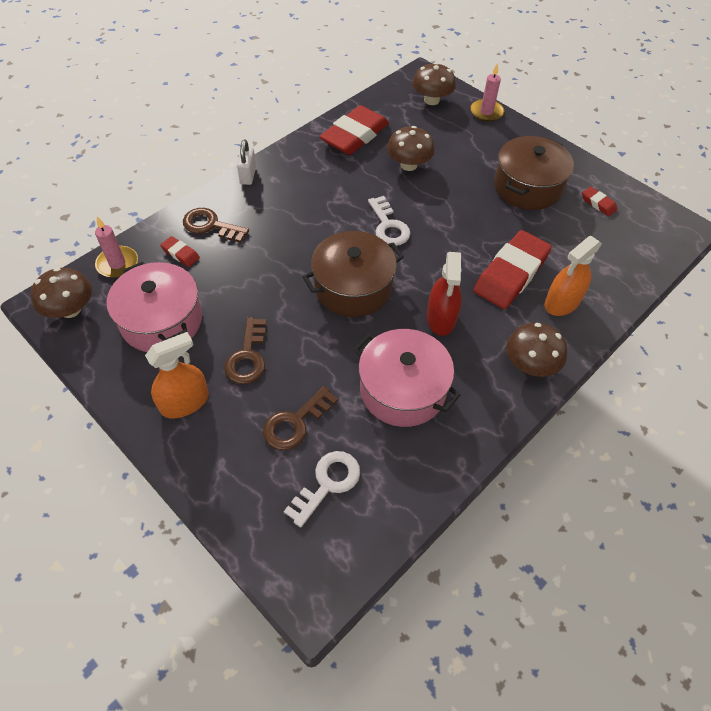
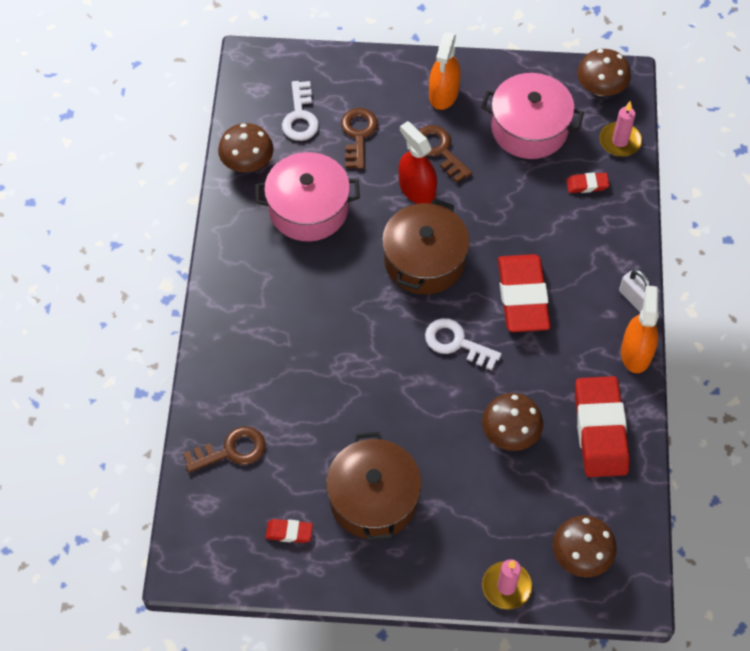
camera: 140 degrees right, 5 degrees up
(210, 225) = (598, 226): brown key -> brown key (231, 450)
(441, 318) = (331, 287): red spray bottle -> red spray bottle (417, 189)
(511, 274) = (309, 375): red eraser -> red eraser (523, 297)
(530, 364) = (231, 298): brown mushroom -> brown mushroom (247, 163)
(562, 302) = (245, 378): orange spray bottle -> orange spray bottle (636, 353)

